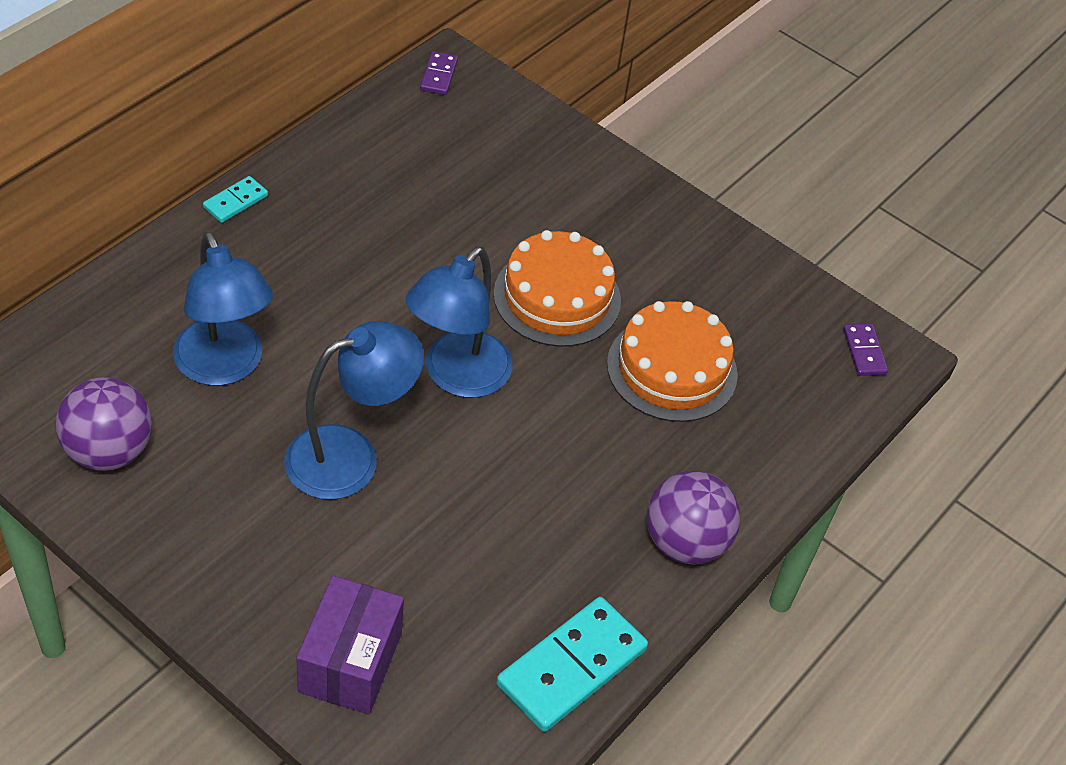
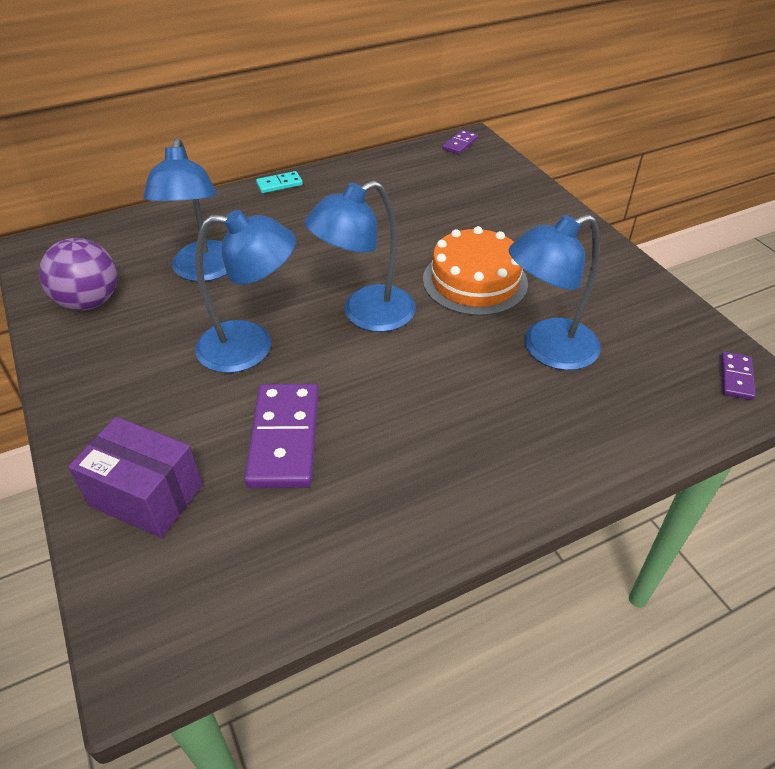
camera: 30 degrees right, 5 degrees down
(350, 662) = (146, 495): purple box -> purple box turned 75 degrees clockwise
(454, 555) = (284, 438): none -> purple domino
(572, 667) = (330, 563): turquoise domino -> none
(672, 369) = (547, 349): orange cake -> blue lamp
(685, 542) = (494, 486): purple ball -> none

